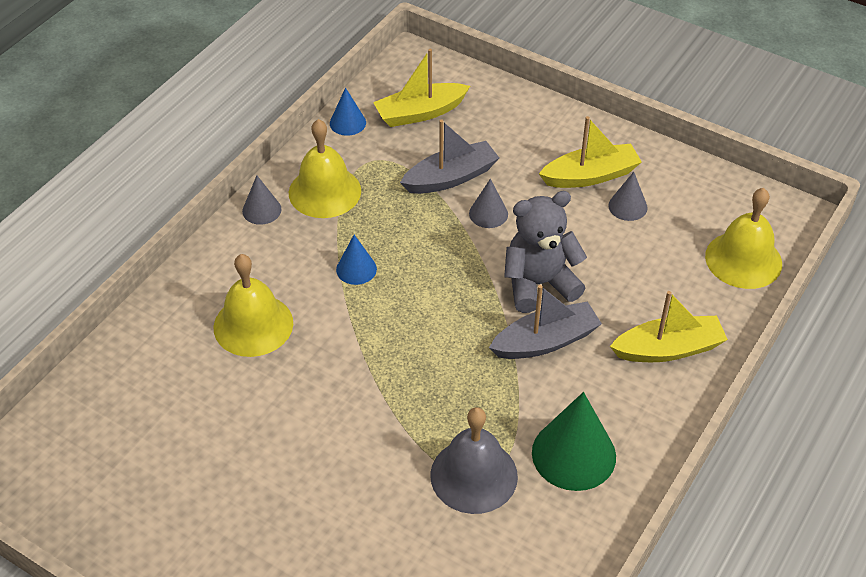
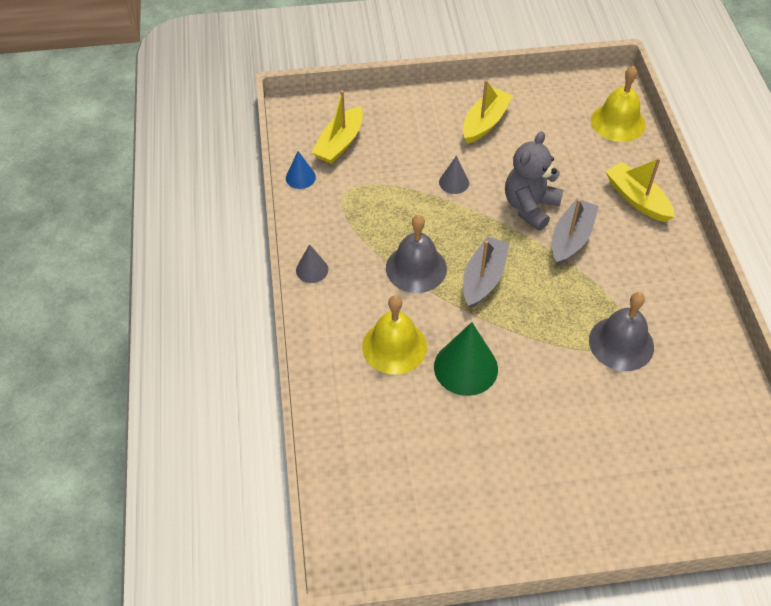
camera: 40 degrees left, 5 degrees up
(324, 191) = (338, 231): yellow bell -> none
(356, 269) = (416, 268): blue cone -> grey bell
(451, 177) = (406, 174): grey boat -> grey boat (483, 278)
(573, 454) = (656, 293): green cone -> green cone (465, 367)
(627, 206) = (525, 129): grey cone -> none
(668, 349) = (637, 199): yellow boat -> yellow boat turned 75 degrees counterclockwise

